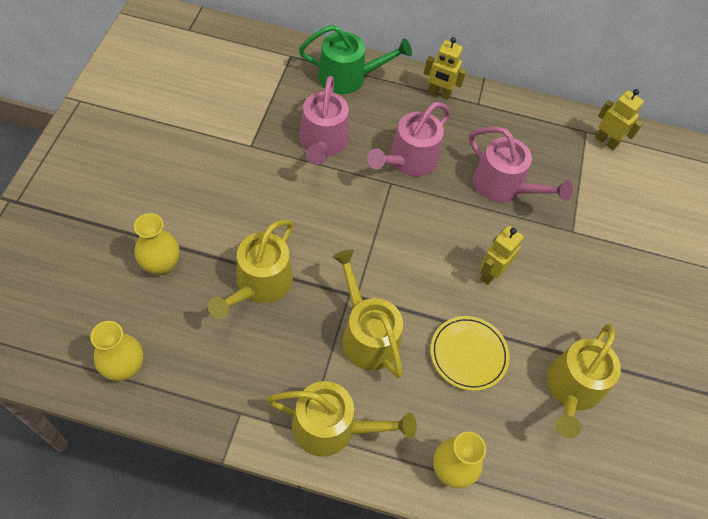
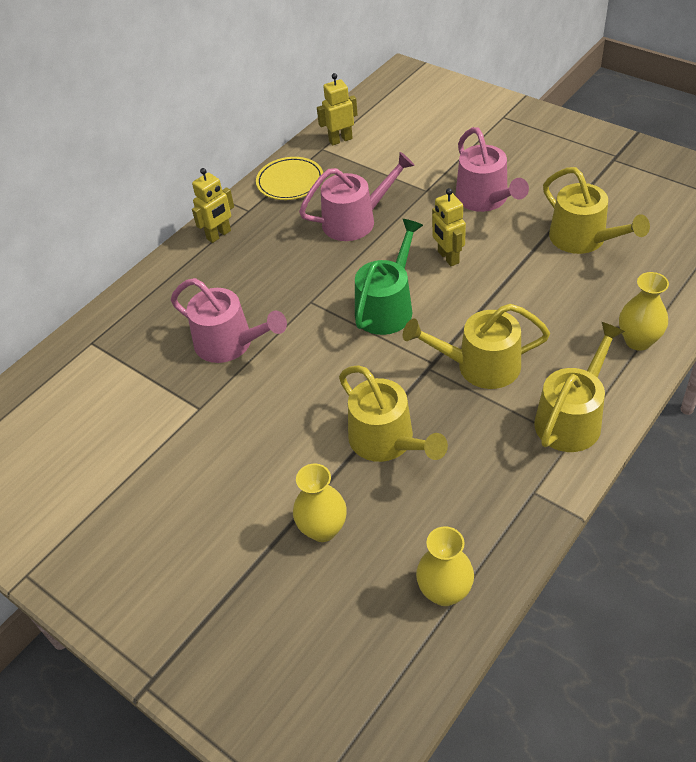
camera: 55 degrees left, 10 degrees down
(348, 77) = (153, 300): green watering can -> green watering can (387, 307)
(409, 160) = (290, 280): pink watering can -> pink watering can (485, 199)
(468, 354) = (527, 297): yellow plate -> yellow plate (290, 182)

